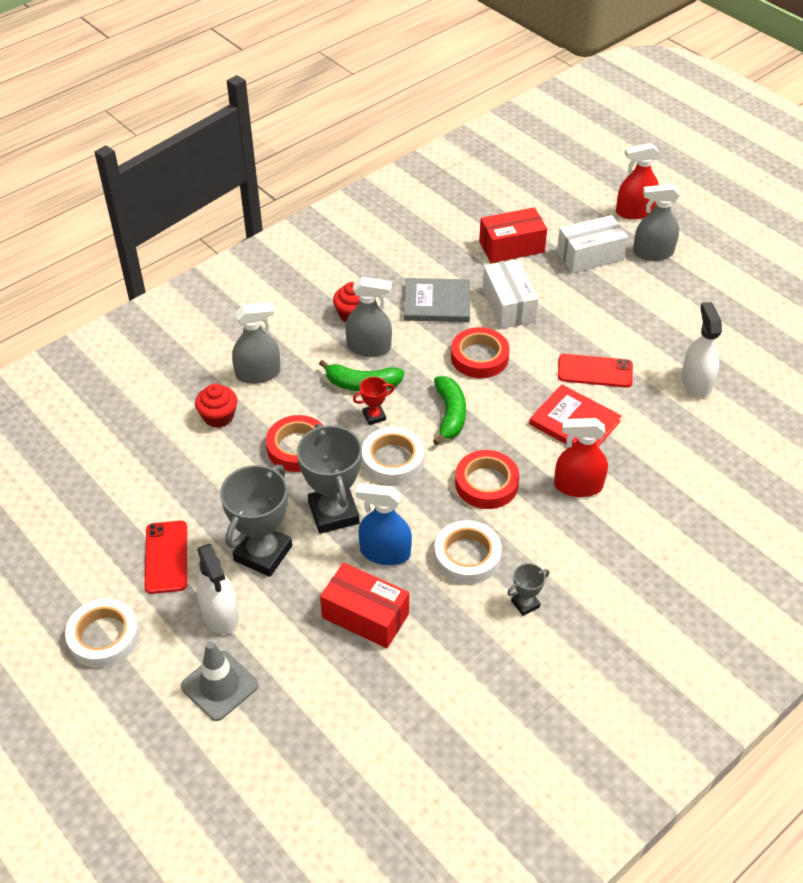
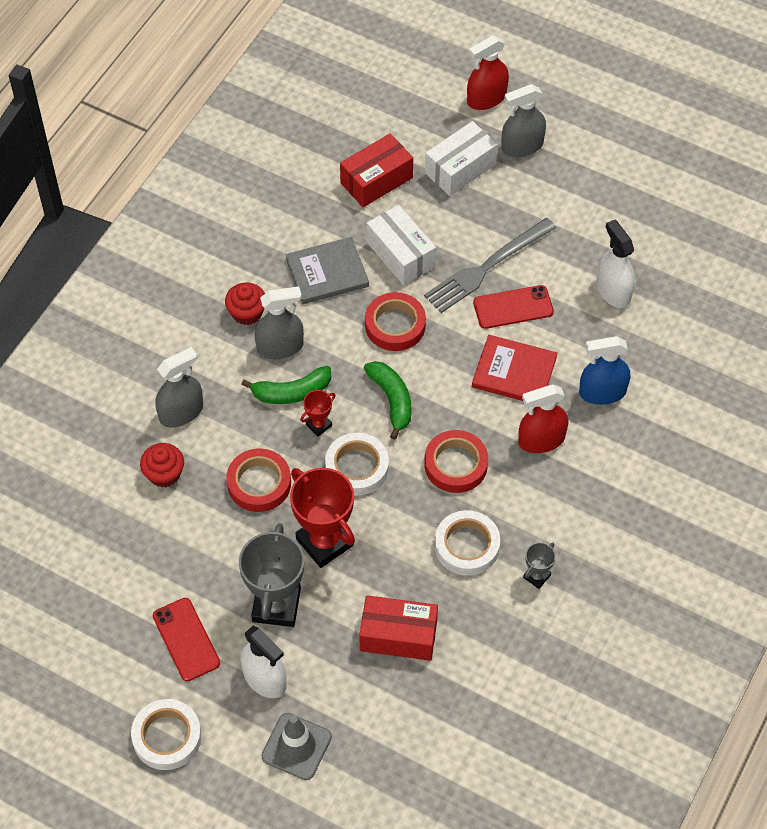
camera: 20 degrees left, 10 degrees up
(333, 513) = (324, 542): grey trophy -> red trophy
(385, 552) = (390, 567): blue spray bottle -> blue spray bottle (602, 392)
(583, 334) = (487, 267): none -> grey fork

